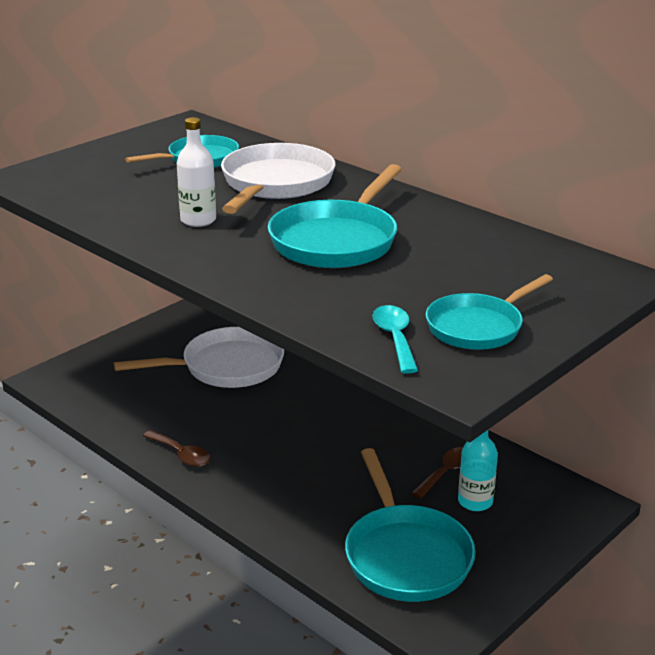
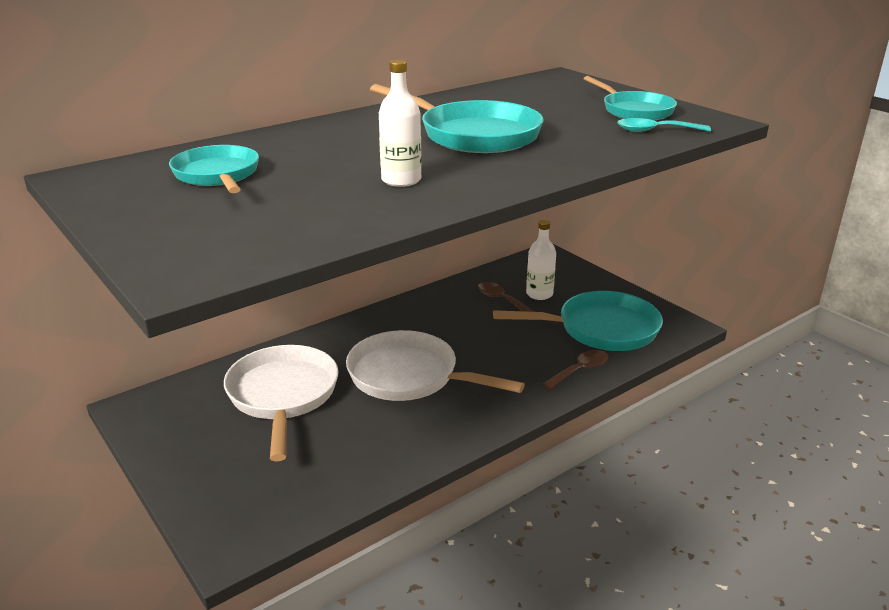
camera: 80 degrees left, 0 degrees up
(181, 455) = (440, 434): brown spoon -> brown spoon (580, 370)
(275, 184) = (324, 148): white pan -> white pan (409, 376)
(475, 501) = (539, 294): turquoise bottle -> white bottle

